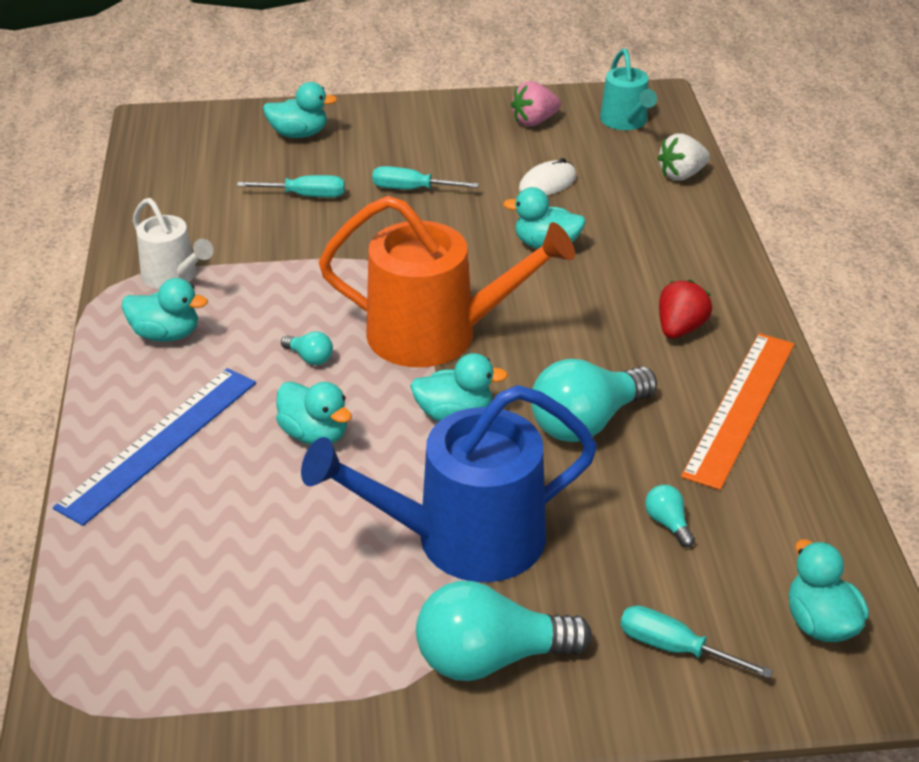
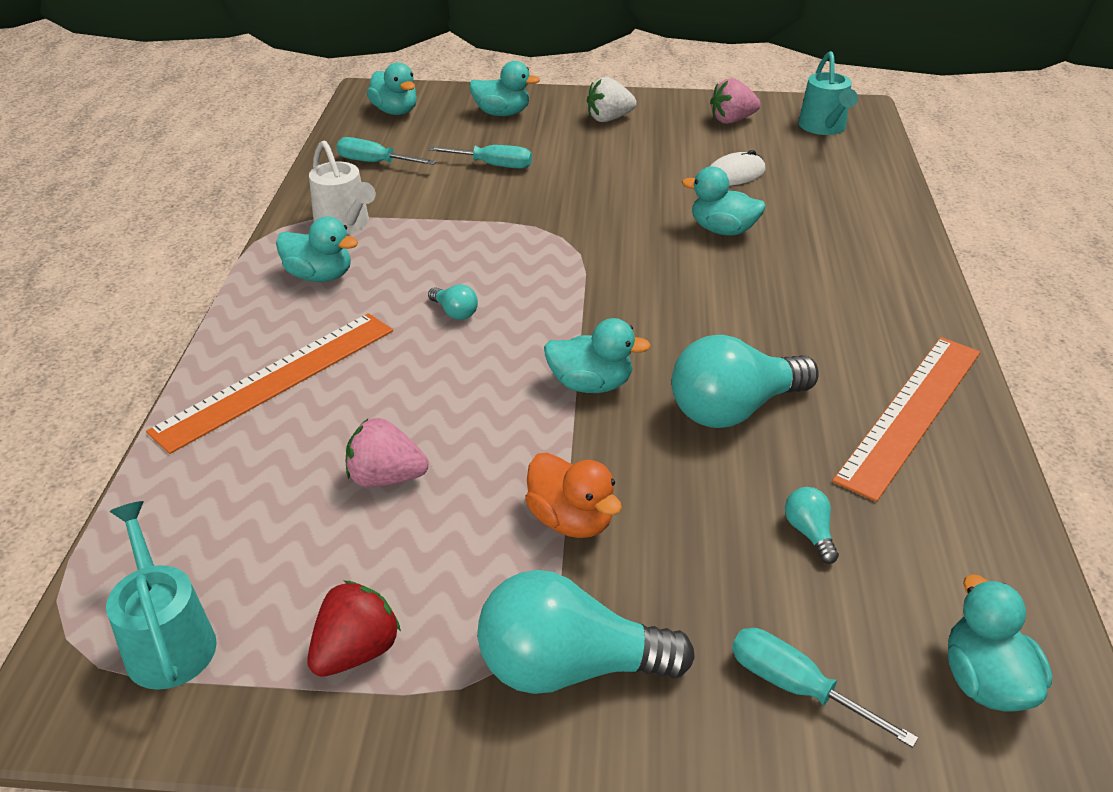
camera: 10 degrees right, 0 degrees up
(144, 685) = (168, 641): none -> turquoise watering can
(160, 443) = (277, 379): blue ruler -> orange ruler
(291, 522) = (386, 478): none -> pink strawberry
(315, 434) = (438, 388): turquoise duck -> turquoise duck (395, 111)
(412, 189) = (598, 168): turquoise screwdriver -> turquoise screwdriver (375, 163)
(436, 334) = (590, 303): orange watering can -> none
(464, 539) = (571, 520): blue watering can -> orange duck
(680, 329) = (853, 324): red strawberry -> red strawberry (356, 651)
(681, 175) = (874, 178): white strawberry -> white strawberry (609, 119)

